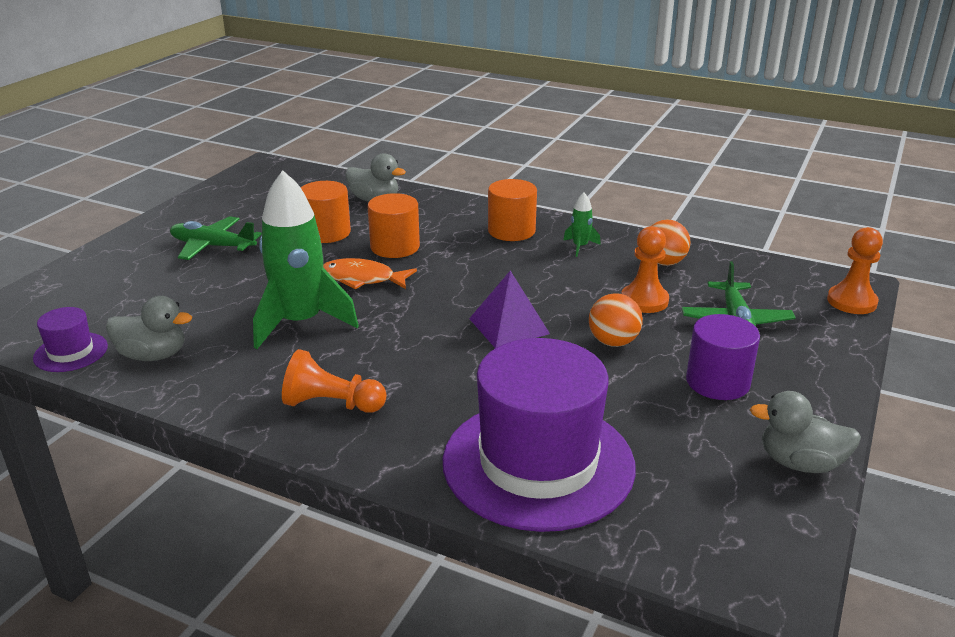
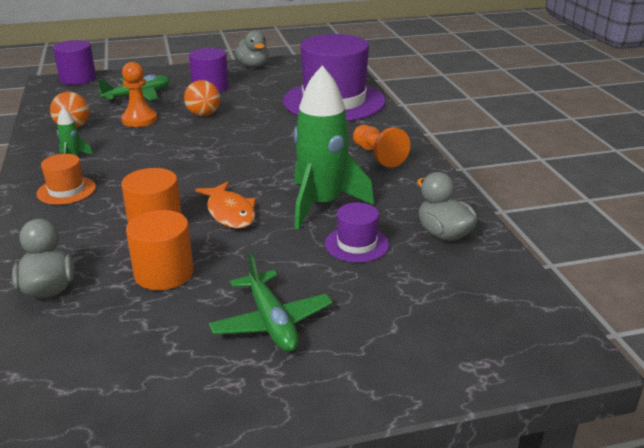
camera: 130 degrees left, 0 degrees up
(71, 352) = (501, 269): purple hat -> purple hat (356, 244)
(509, 326) = (225, 143): purple pyramid -> none
(511, 231) = (66, 190): orange cylinder -> orange hat
(851, 302) = (78, 79): orange pawn -> purple cylinder

